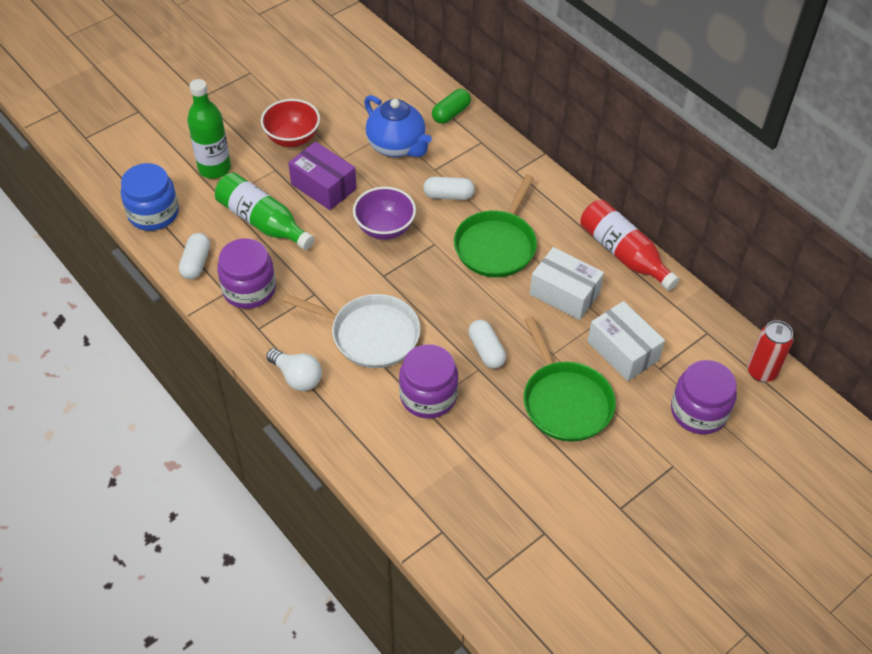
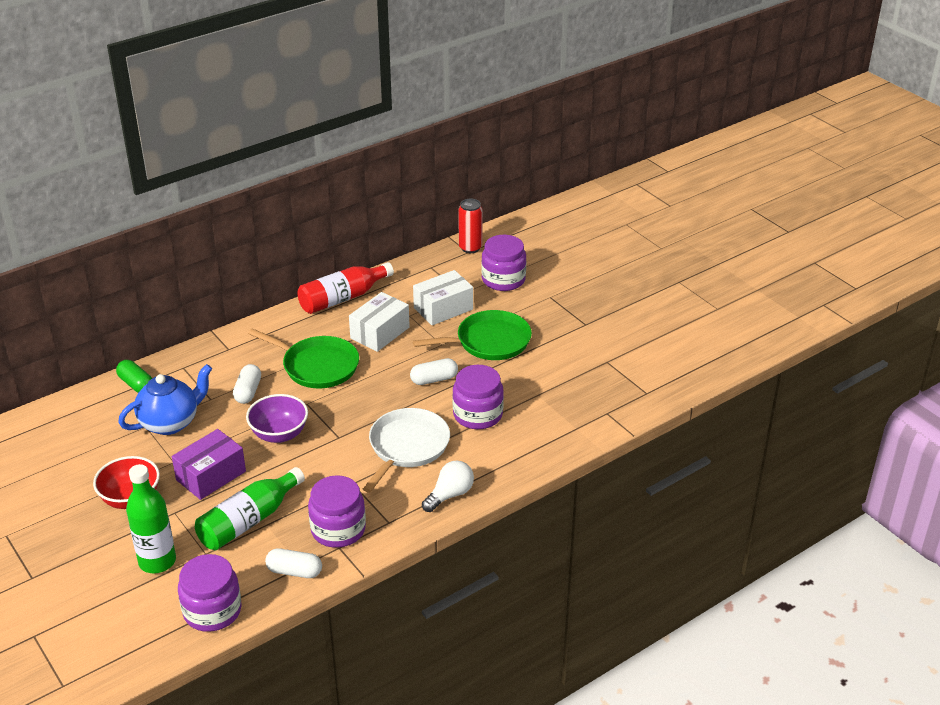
camera: 85 degrees left, 15 degrees down
(153, 213) = (212, 611): blue jar -> purple jar

